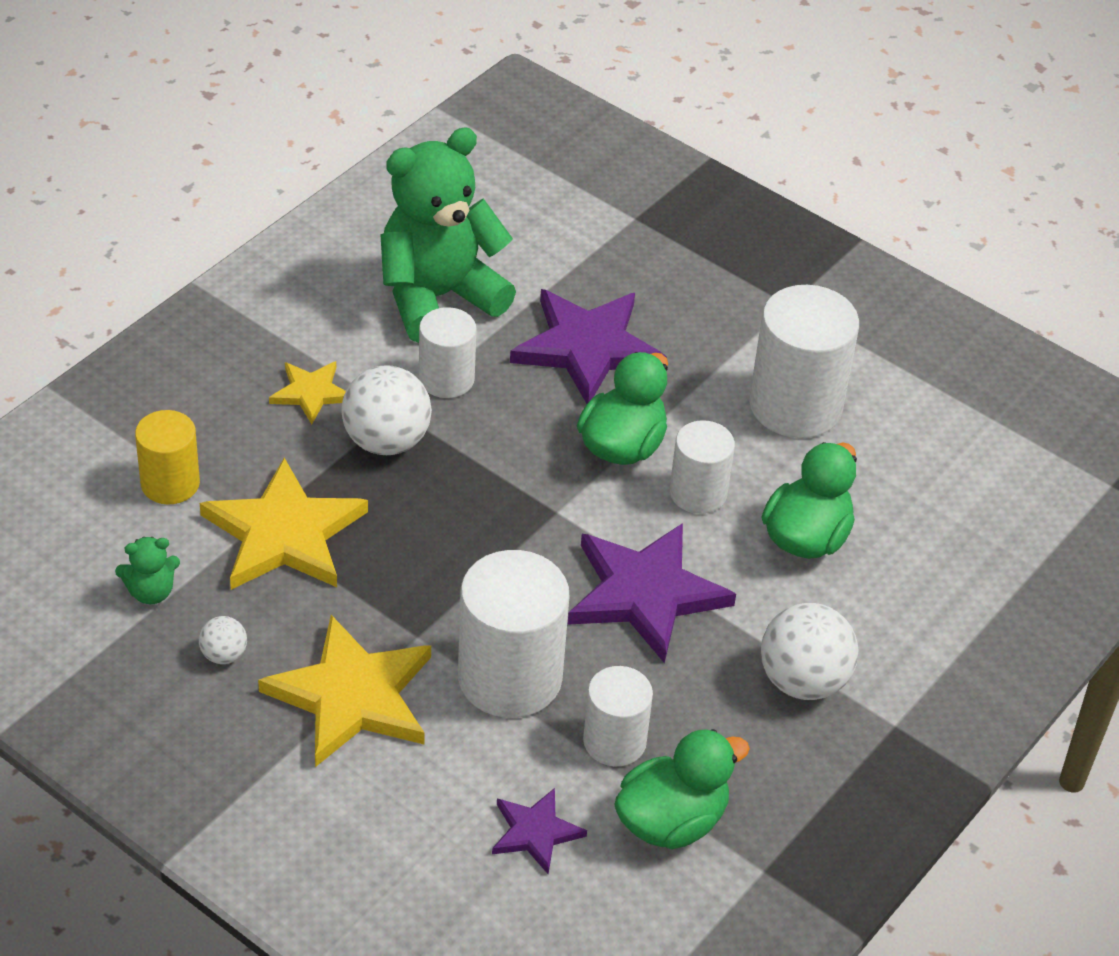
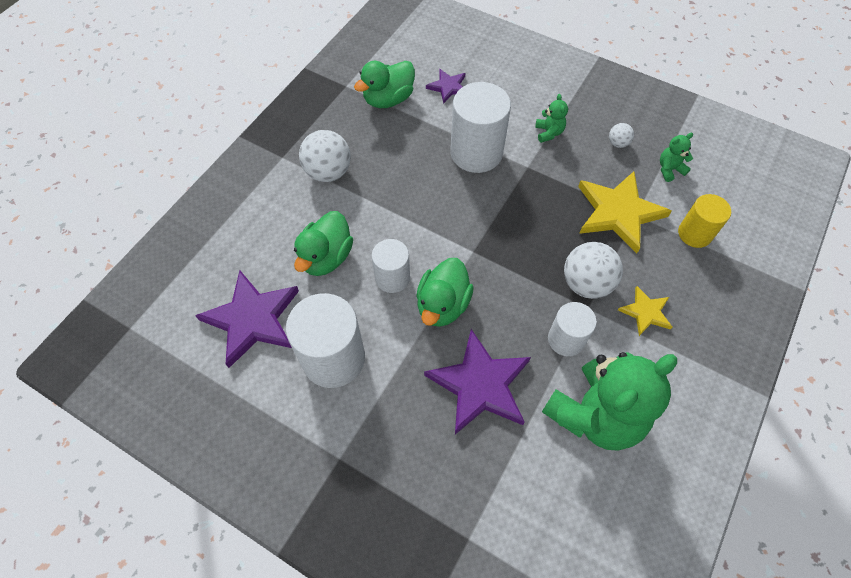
camera: 175 degrees right, 15 degrees up
(352, 696) = (549, 133): yellow star -> green teddy bear
(614, 741) = (419, 130): white cylinder -> none
(645, 593) = (415, 208): purple star -> purple star (252, 319)

